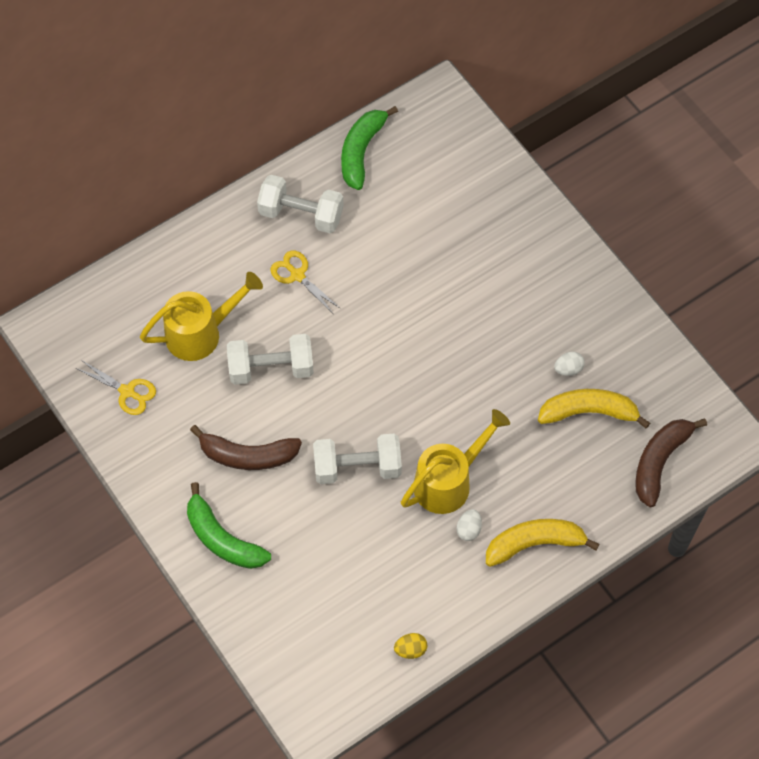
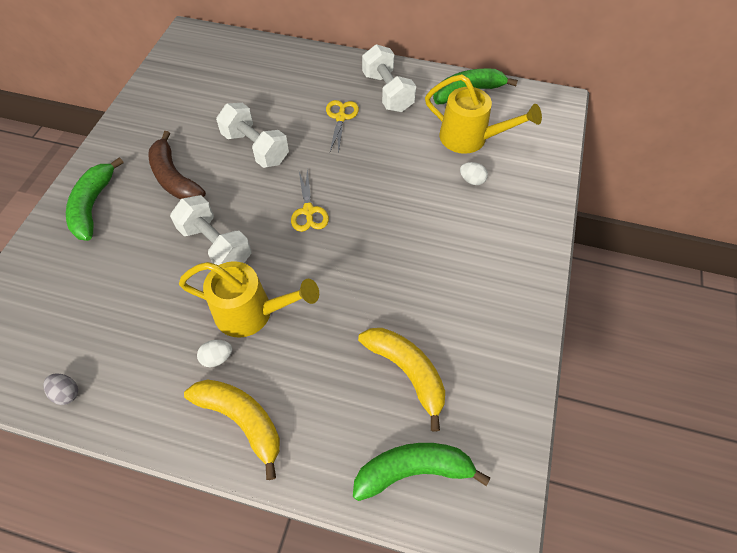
camera: 50 degrees right, 5 degrees down
(127, 392) = (174, 93): yellow scissors -> yellow scissors (308, 211)
(201, 333) = (250, 100): yellow watering can -> yellow watering can (470, 139)
(410, 650) = (67, 393): yellow egg -> grey egg
(568, 369) = (432, 327): white egg -> white egg (472, 180)
(660, 462) = (413, 470): brown banana -> green banana

